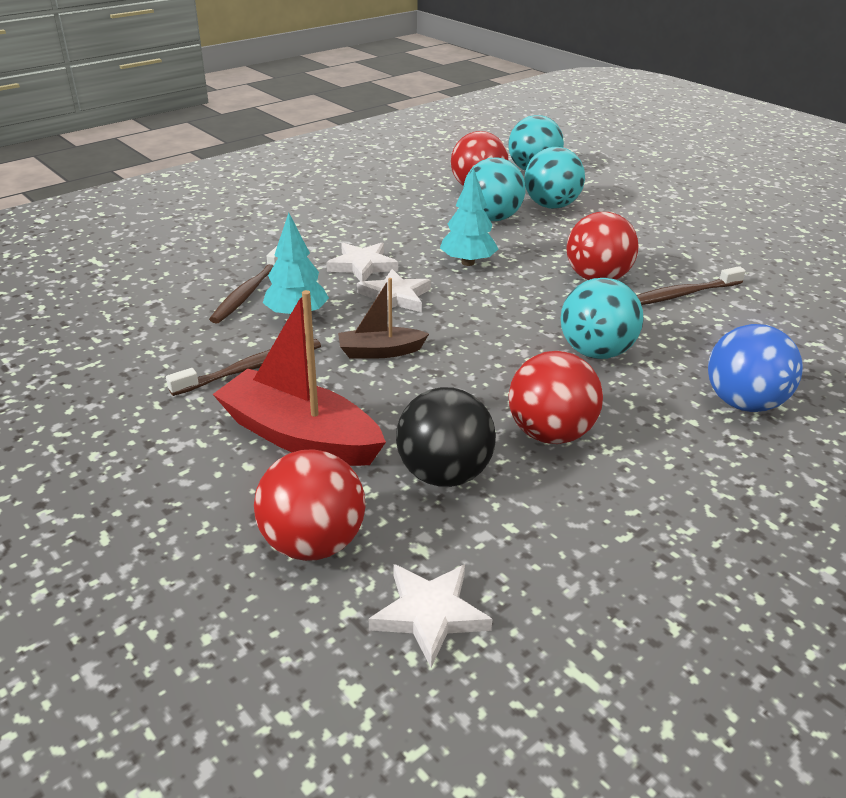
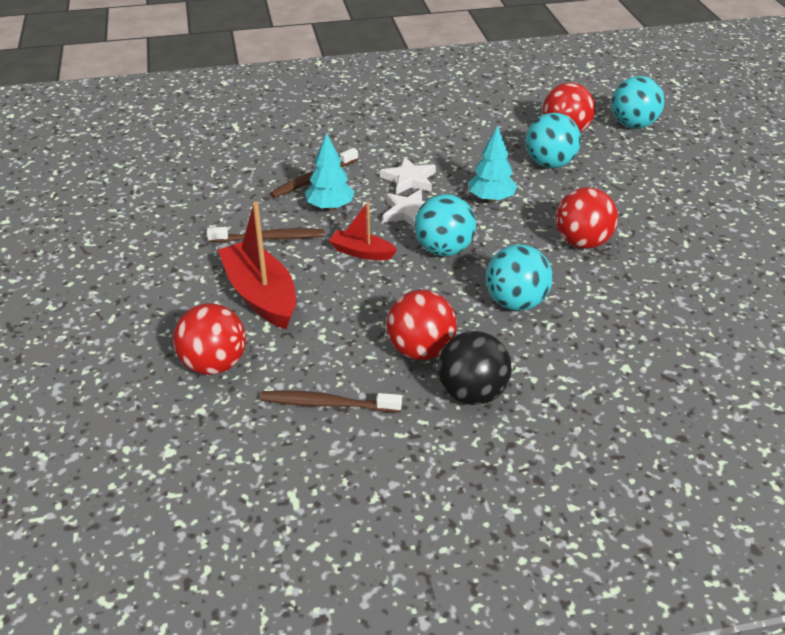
camera: 30 degrees right, 5 degrees up
(380, 351) = (362, 252): brown boat -> red boat
(429, 614) = (242, 430): white star -> none
(444, 474) = (325, 351): black ball -> black ball (472, 393)
(551, 206) = (613, 164): turquoise ball -> turquoise ball (444, 249)
(682, 294) = (639, 277): brown toothbrush -> brown toothbrush (328, 404)
(743, 403) = (588, 379): blue ball -> none

